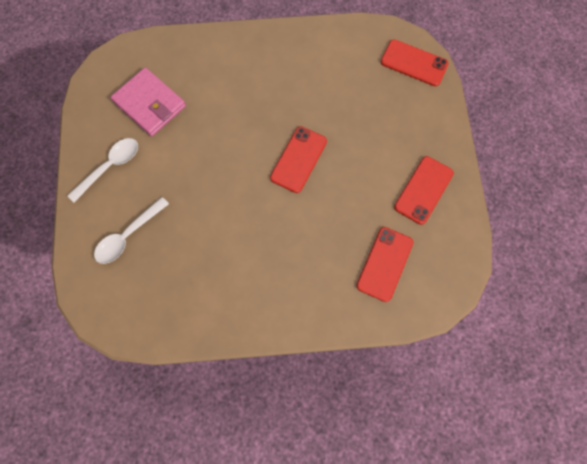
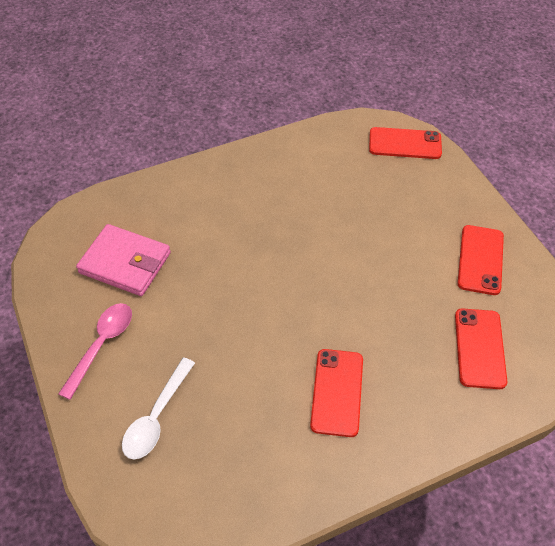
camera: 20 degrees left, 20 degrees down
(110, 167) = (101, 345): white spoon -> pink spoon
(298, 159) = (328, 270): red phone -> red phone (337, 392)

